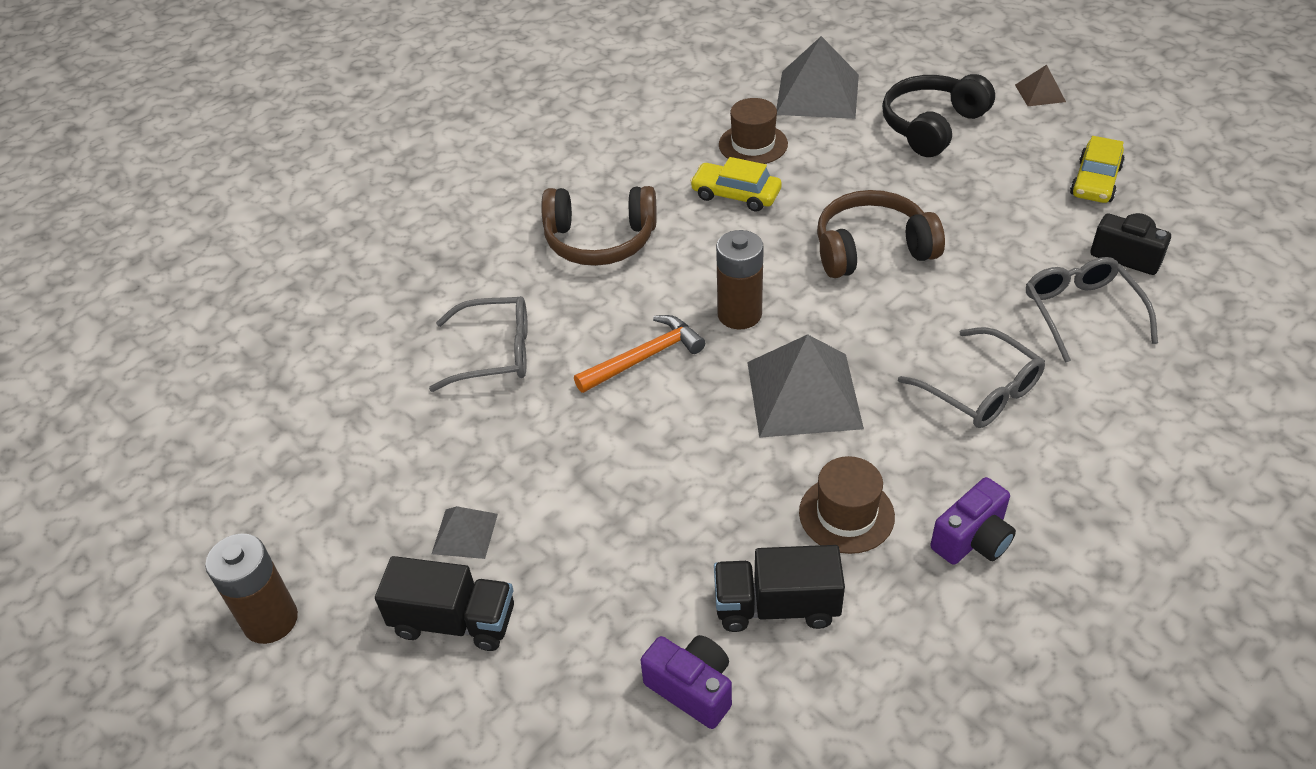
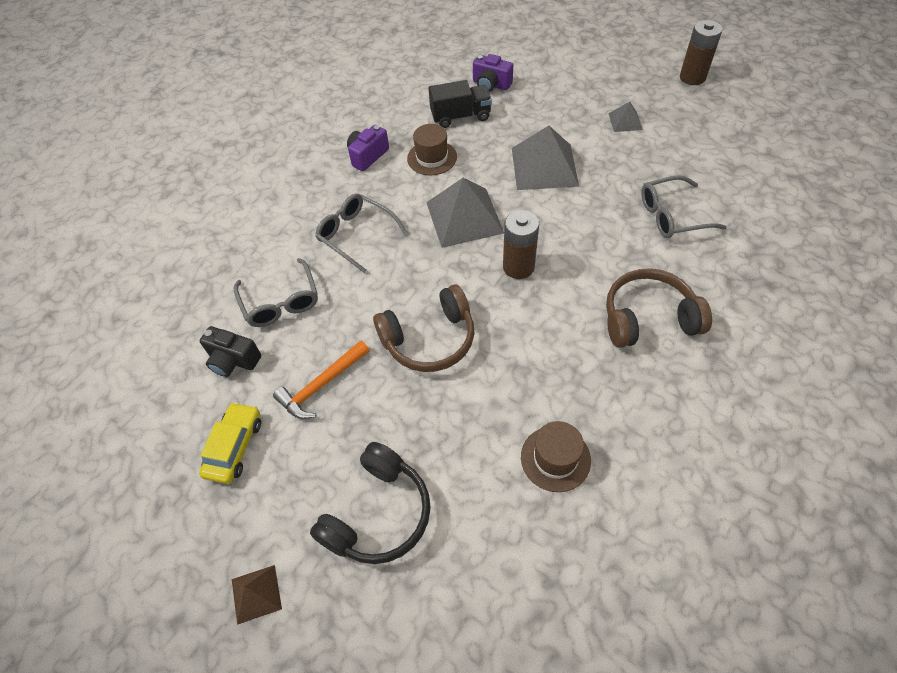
camera: 170 degrees right, 10 degrees up
(454, 621) = (607, 89): black truck -> none
(644, 357) = (572, 226): orange hammer -> orange hammer (321, 385)
(736, 194) = (553, 385): yellow car -> none
(817, 94) = (505, 559): grey pyramid -> grey pyramid (544, 166)

